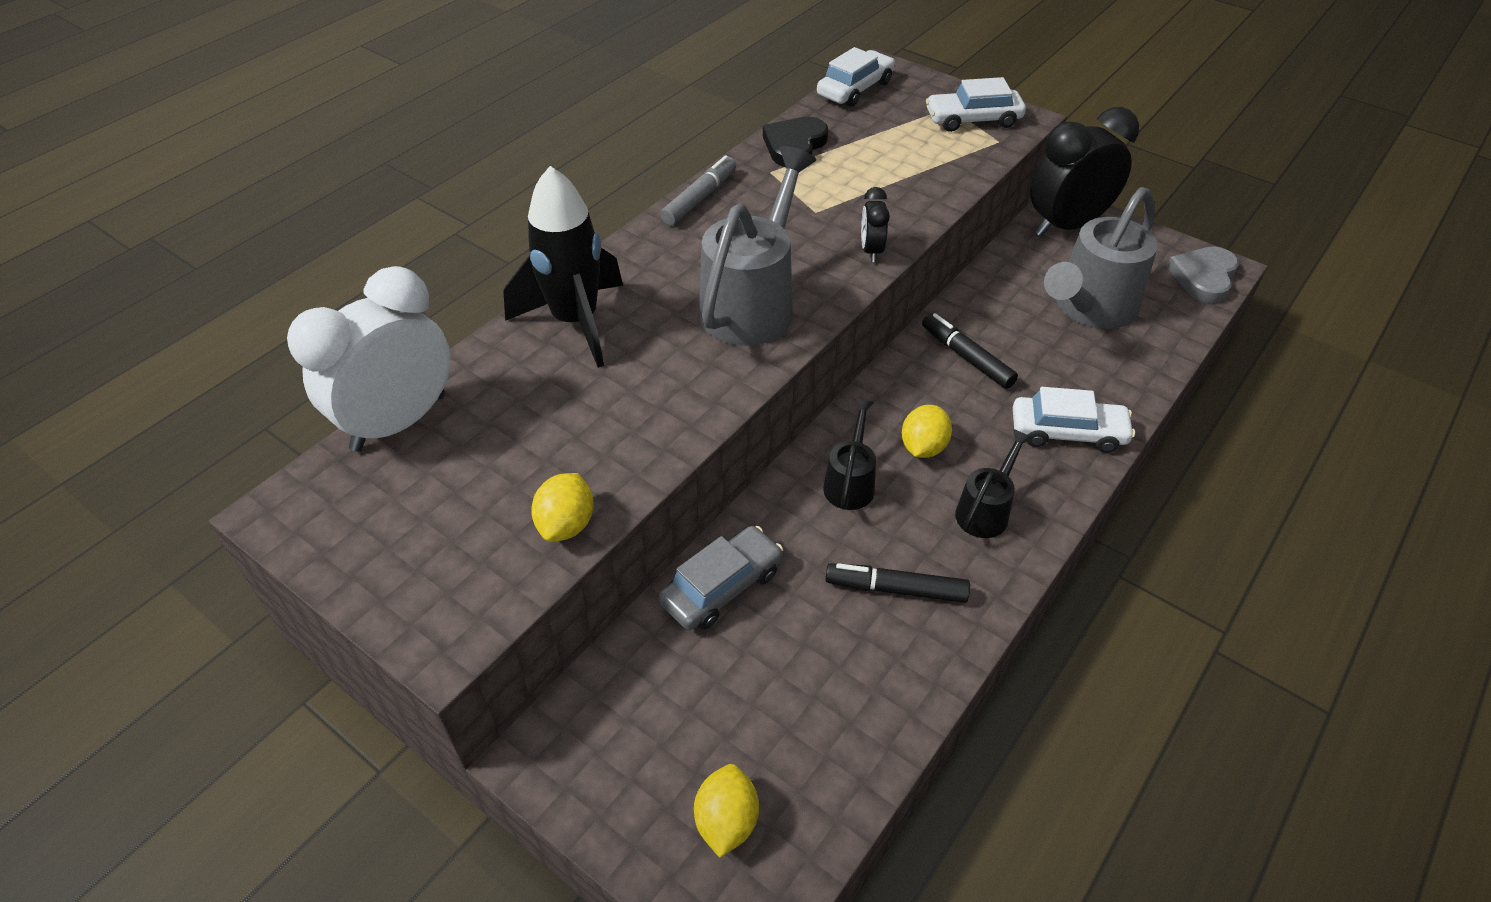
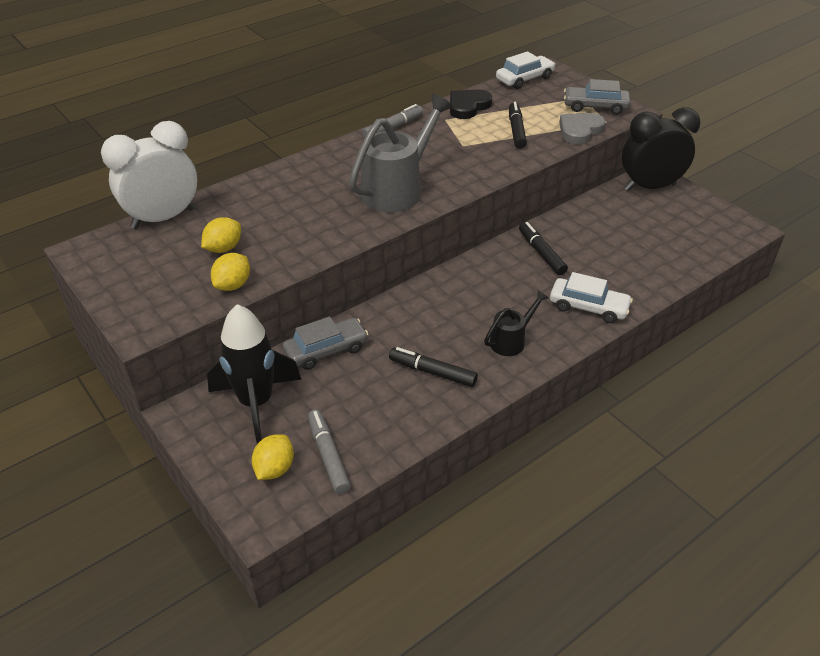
camera: 15 degrees right, 5 degrees down
(576, 322) = (286, 183): black rocket -> black rocket (256, 403)
(800, 775) = (328, 456): none -> grey marker
(850, 483) = (431, 310): black watering can -> none
(871, 251) = (487, 172): black clock -> none
(881, 174) = (516, 130): none -> black marker
(923, 447) = (487, 299): yellow lemon -> yellow lemon (224, 248)
(973, 119) = (595, 107): white car -> grey car
(1090, 308) = (641, 238): grey watering can -> none
(1203, 277) = (733, 232): grey heart -> grey heart (579, 131)

